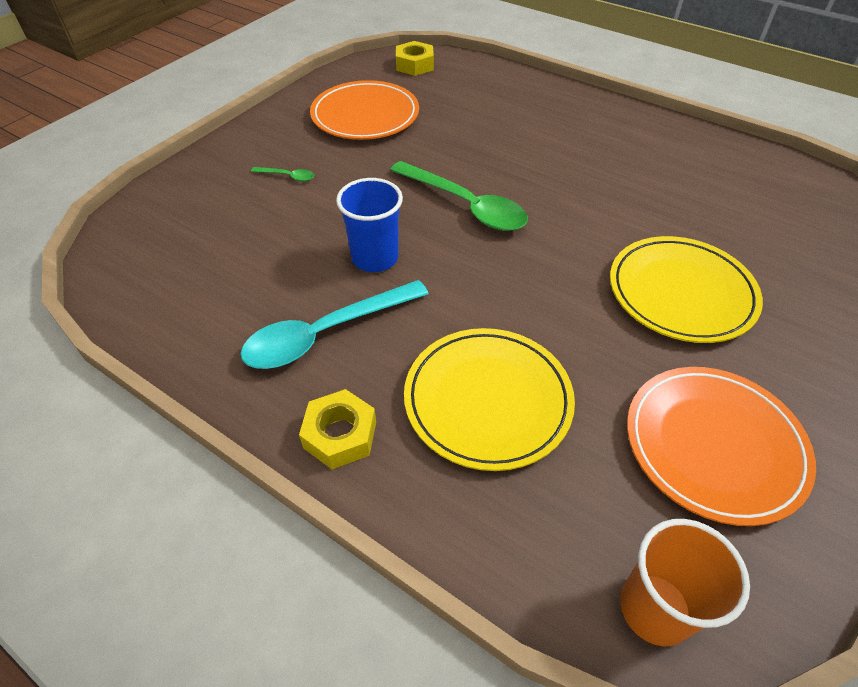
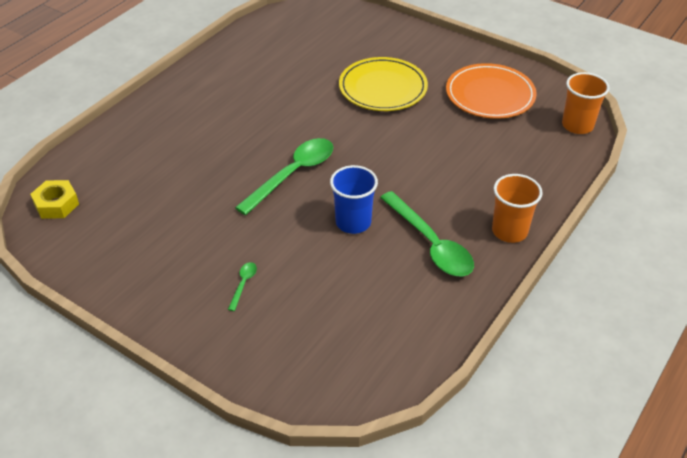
camera: 90 degrees left, 5 degrees down
(325, 333) = (430, 244): turquoise spoon -> green spoon
(340, 435) = (509, 231): yellow nut -> orange cup
(365, 115) = (148, 237): orange plate -> none
(487, 400) = (474, 170): yellow plate -> none

